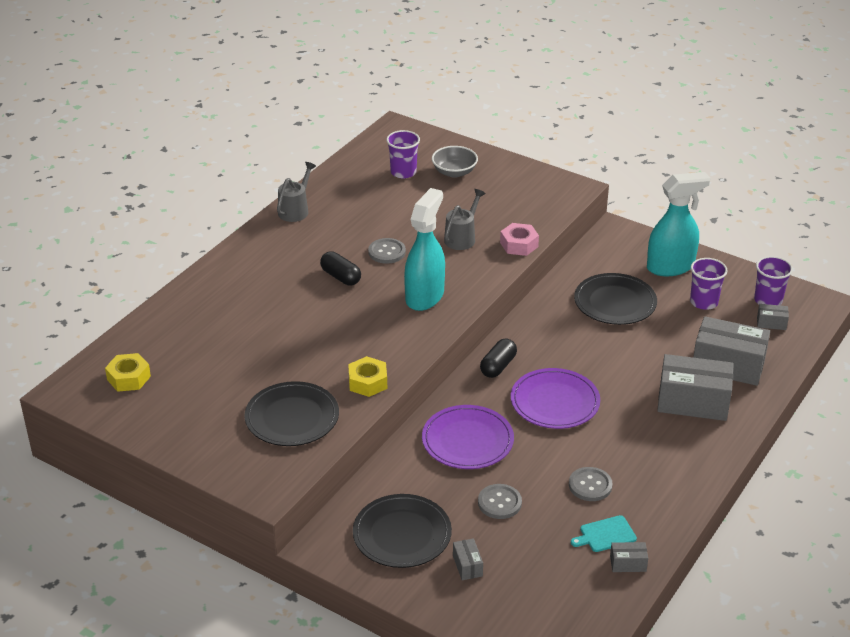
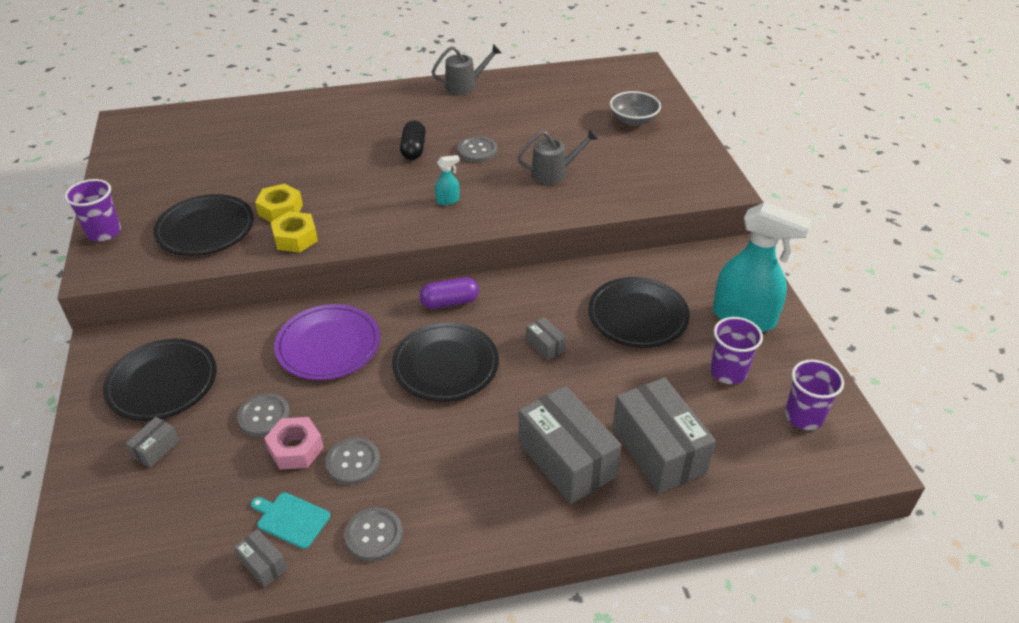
camera: 45 degrees right, 5 degrees up
(129, 378) = (170, 136): yellow nut -> yellow nut (280, 210)
(403, 172) = (591, 100): purple cup -> purple cup (104, 232)
(425, 296) = (448, 200): turquoise spray bottle -> turquoise spray bottle, size x0.41
(498, 366) = (450, 302): black capsule -> purple capsule
(519, 245) = (592, 205): pink nut -> pink nut (296, 449)
(555, 402) = (445, 365): purple plate -> black plate
(659, 507) = (374, 535): none -> grey button
(771, 323) = (772, 441): grey box -> grey box (545, 345)

